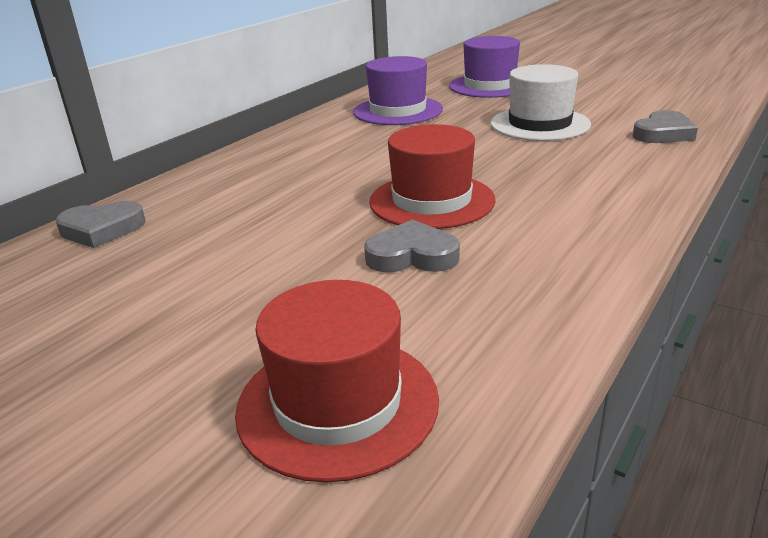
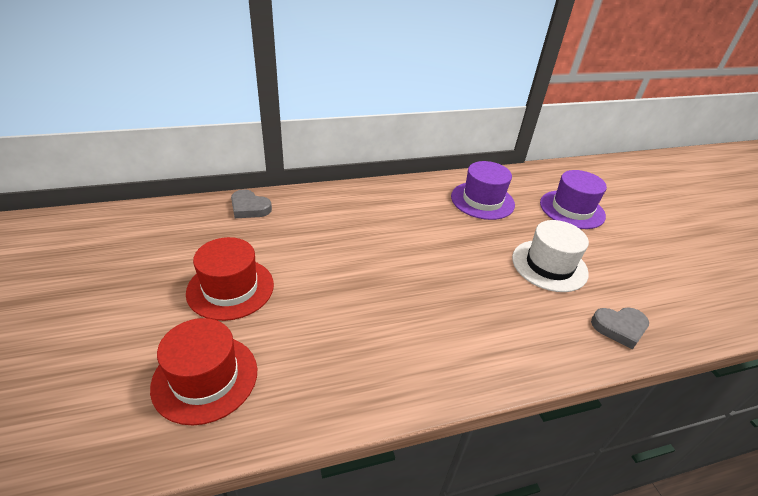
camera: 35 degrees right, 10 degrees up
(412, 255) = (338, 318): grey heart -> none
(432, 201) = (399, 287): red hat -> red hat (230, 288)

